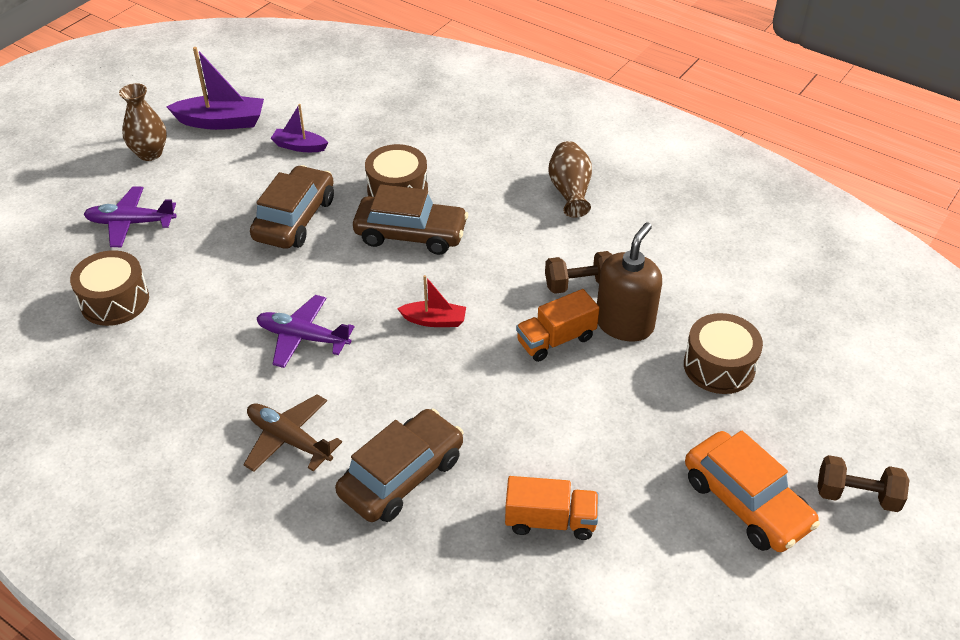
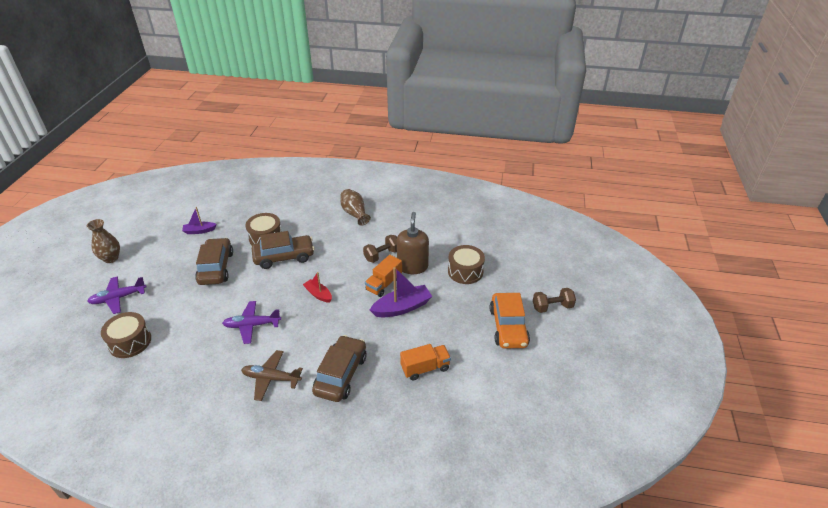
camera: 25 degrees left, 5 degrees down
(221, 122) = (146, 230): purple boat -> purple boat (402, 307)
(434, 320) = (318, 294): red boat -> red boat turned 120 degrees counterclockwise
(746, 502) = (508, 327): orange car -> orange car turned 60 degrees clockwise

